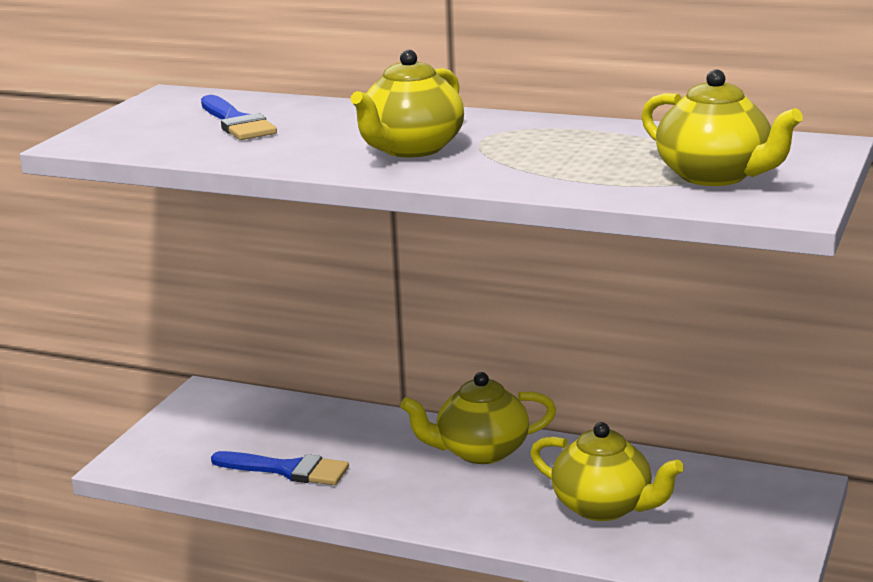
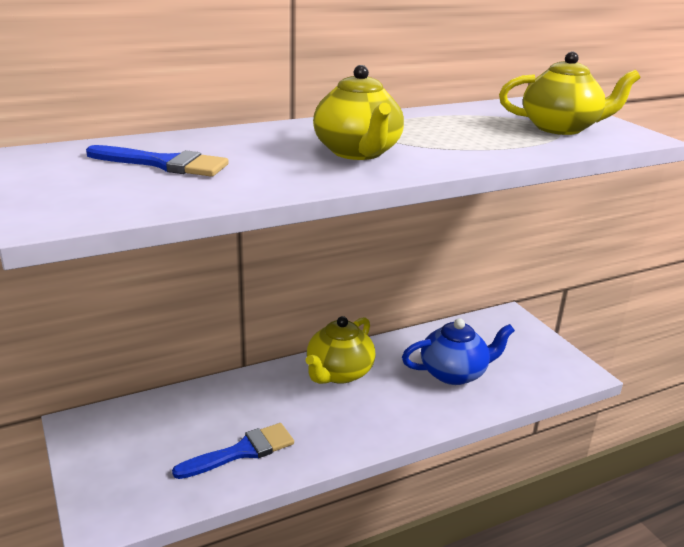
camera: 50 degrees left, 5 degrees up
(604, 507) = (454, 373): yellow teapot -> blue teapot

